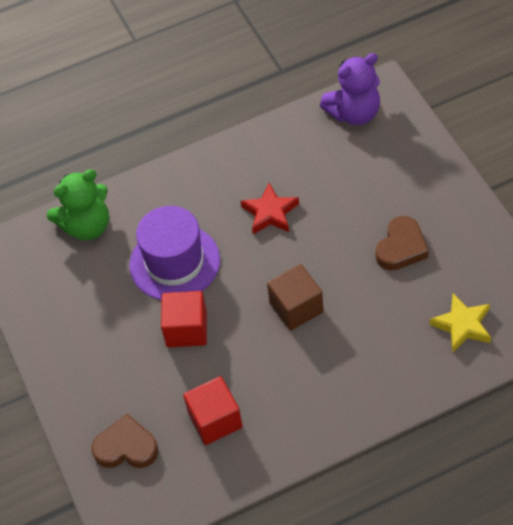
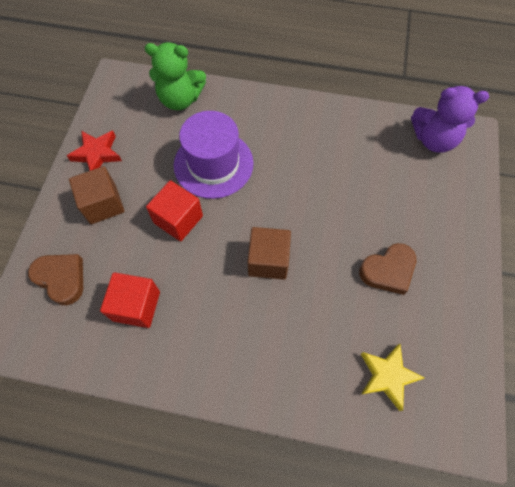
camera: 30 degrees right, 10 degrees up
(103, 364) = (103, 204): none -> brown cube
(270, 213) = (310, 173): red star -> red star (97, 154)

